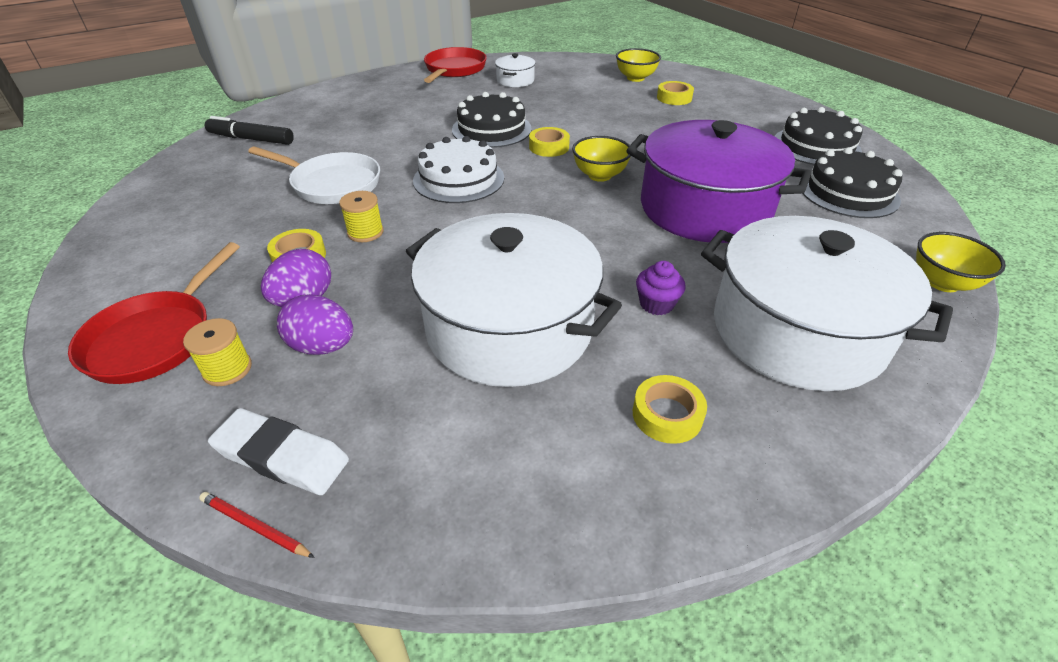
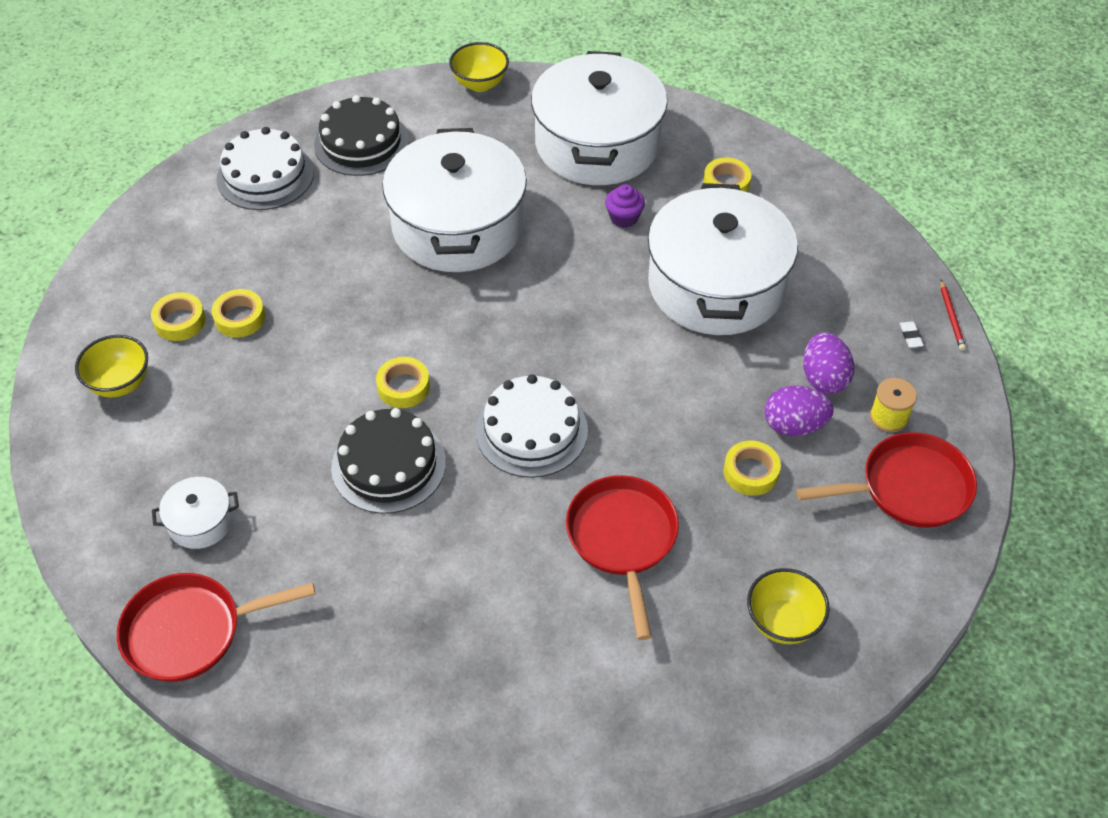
camera: 120 degrees left, 10 degrees up
(251, 139) = (588, 722): black marker -> none
(282, 456) = (910, 336): white eraser -> white eraser, size x0.41
(332, 184) = (623, 540): white pan -> red pan
(365, 232) = (679, 447): yellow spool -> none
(599, 175) = (443, 319): yellow bowl -> yellow bowl (782, 622)
(662, 113) = (240, 318): none -> yellow tape
(704, 208) = (458, 226): purple pot -> white pot
(816, 146) = (265, 175): black cake -> white cake

